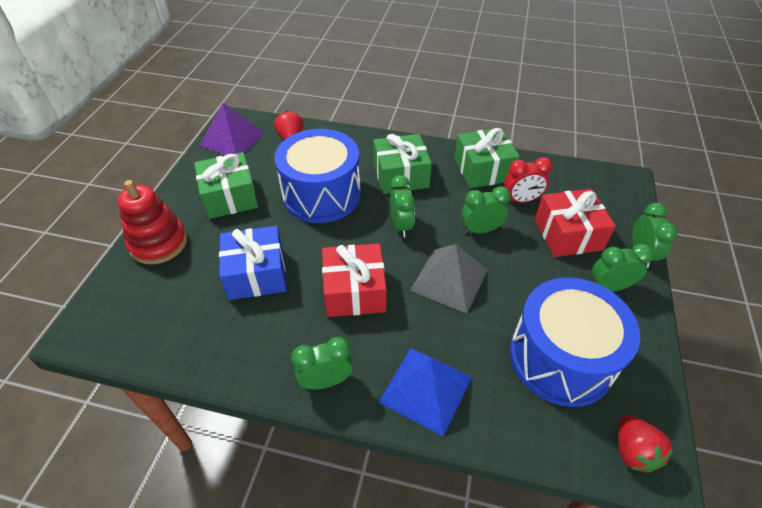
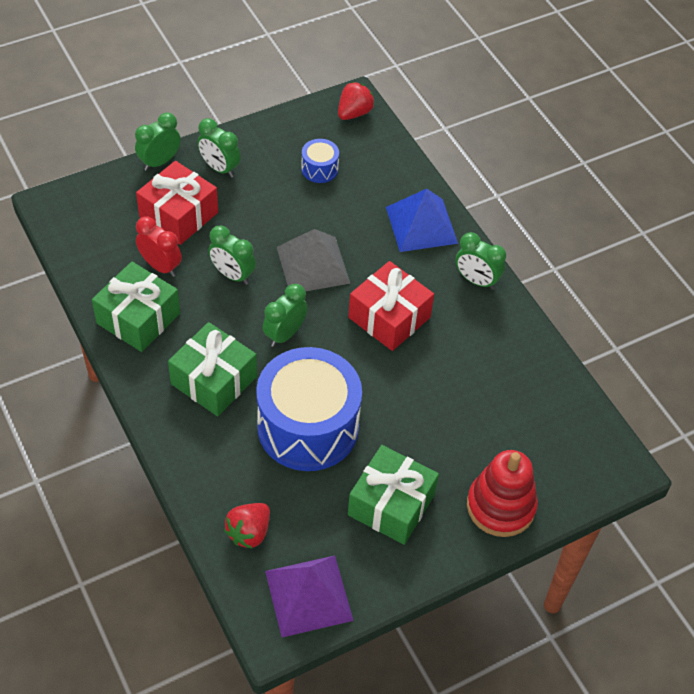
camera: 135 degrees left, 5 degrees up
(256, 274) = (446, 397): blue gift -> none
(560, 358) = (319, 169): blue drum -> blue drum, size x0.42

